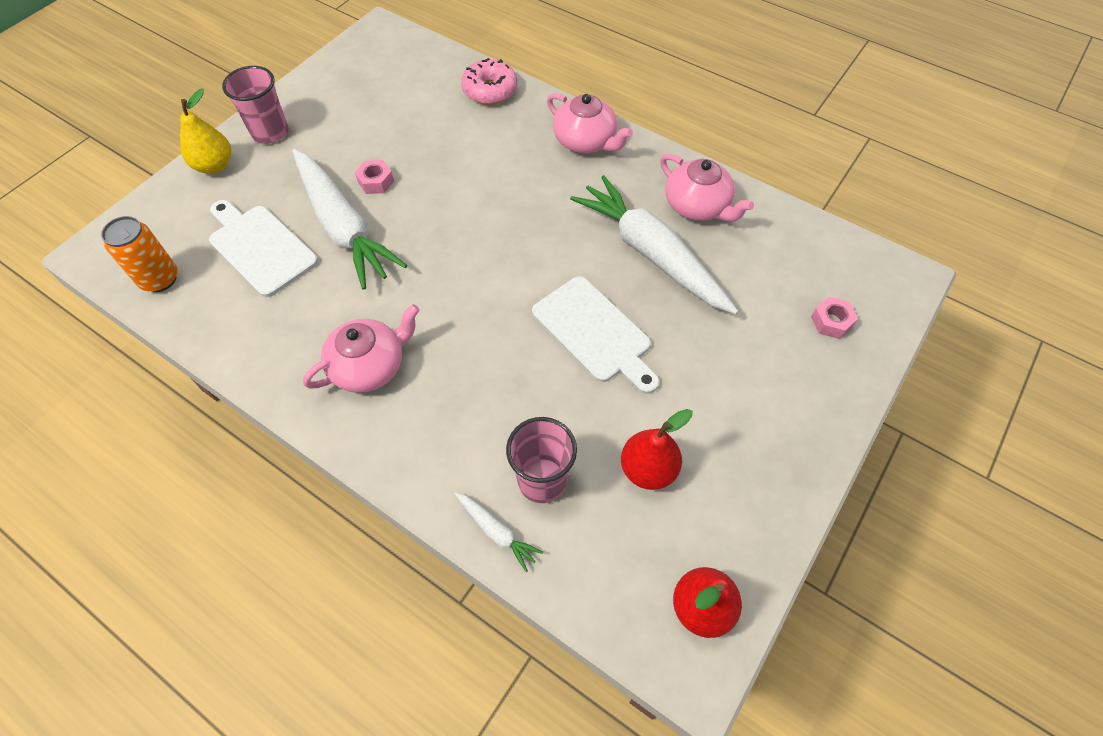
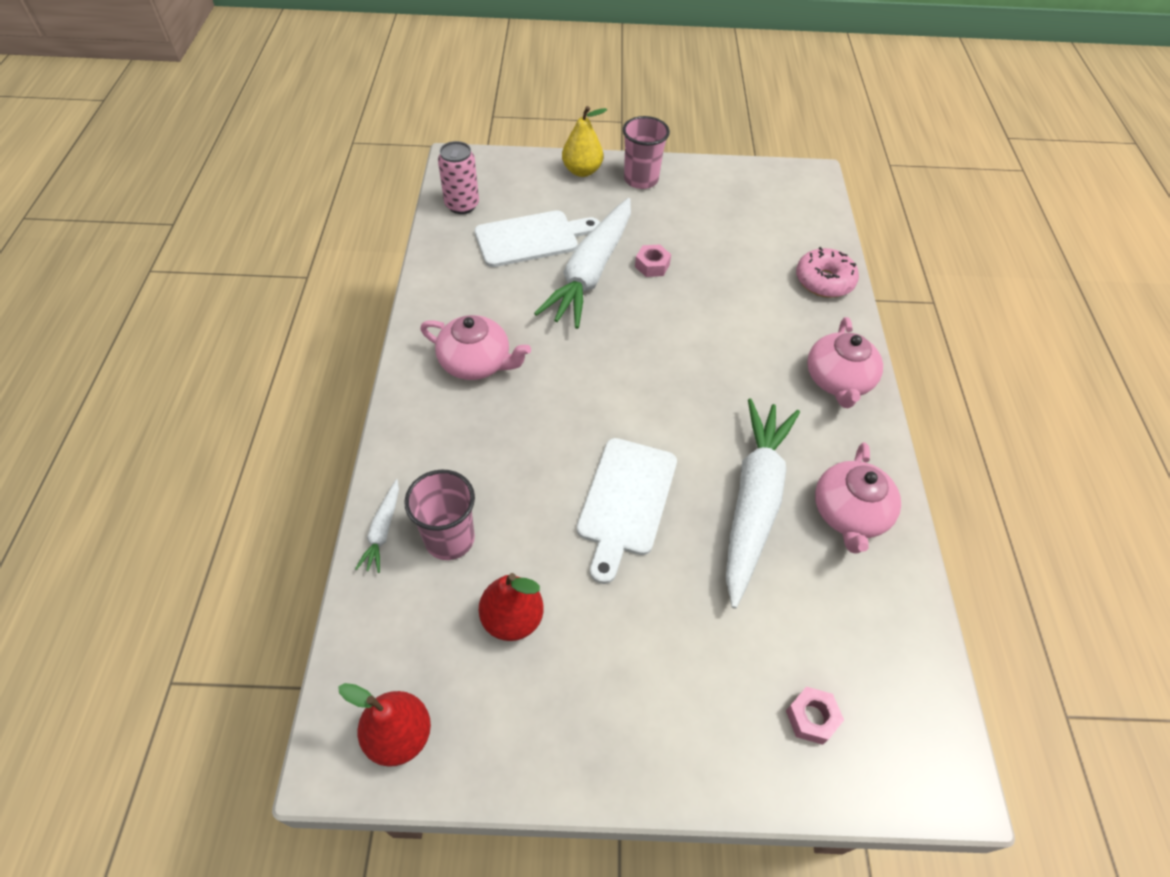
camera: 55 degrees right, 5 degrees down
(160, 279) = (462, 205): orange can -> pink can
(260, 247) = (531, 238): white cutting board -> white cutting board turned 60 degrees clockwise

